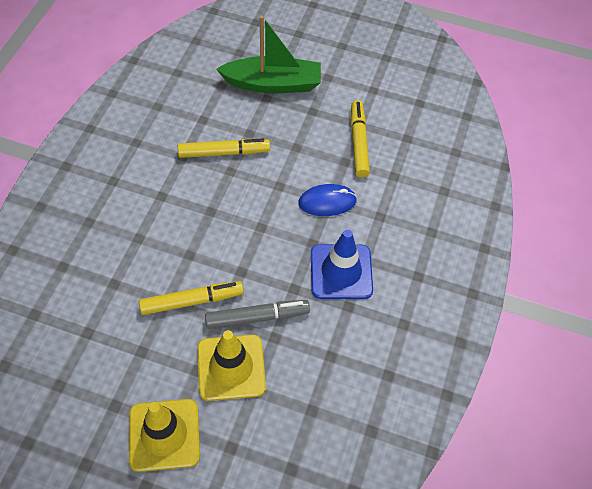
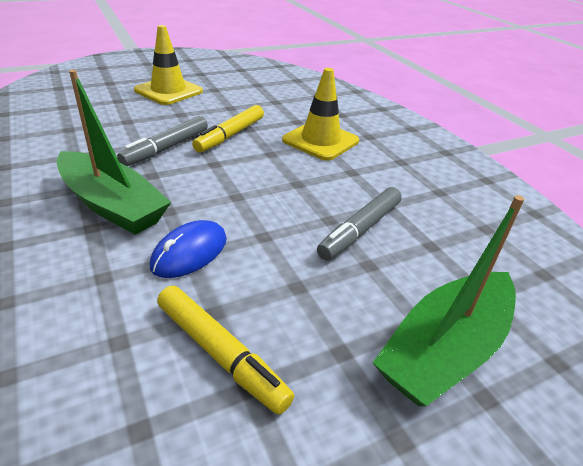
camera: 135 degrees right, 20 degrees down
(224, 152) = (360, 230): yellow marker -> grey marker
(231, 367) = (157, 122): yellow traffic cone -> yellow traffic cone (320, 141)
(341, 272) = (112, 205): blue traffic cone -> green boat

